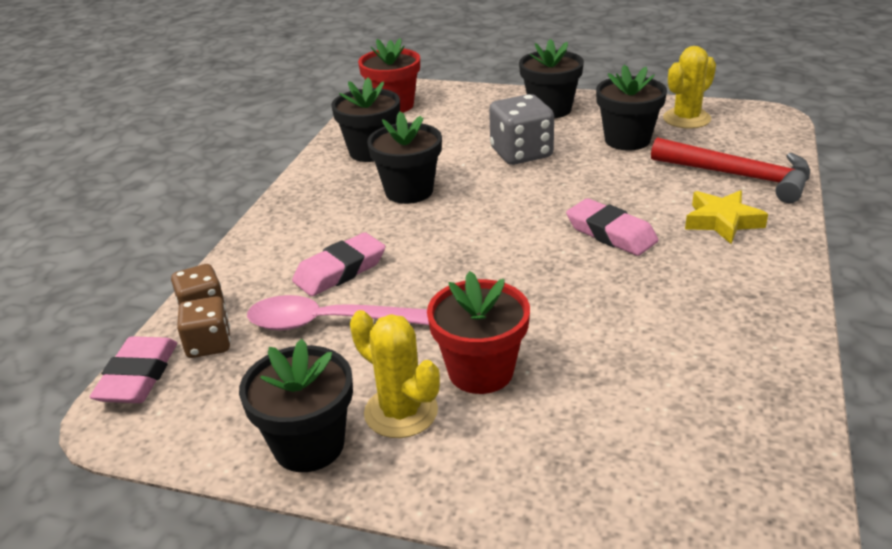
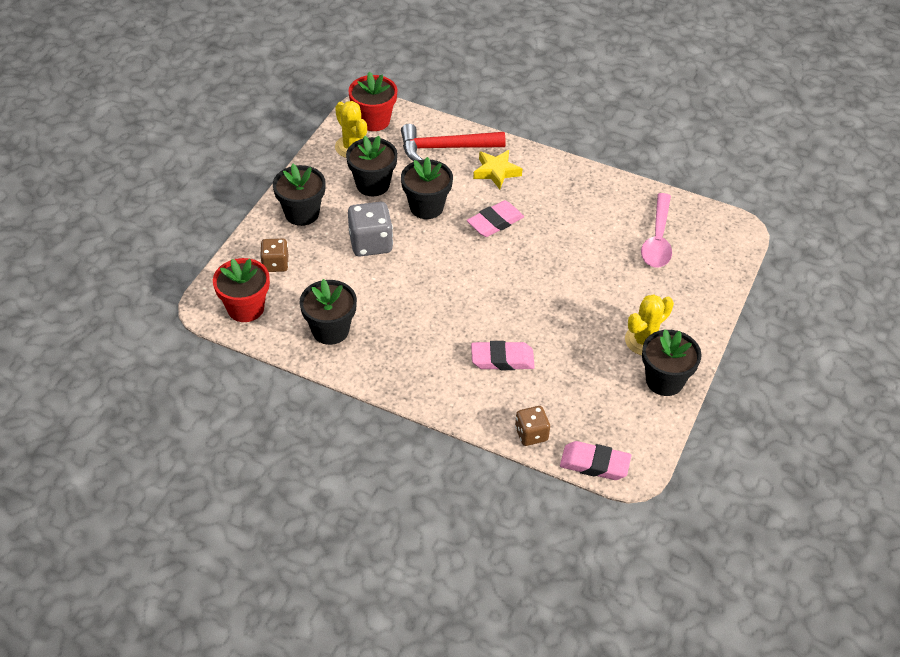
camera: 85 degrees left, 15 degrees up
(209, 344) = (569, 429): brown dice -> brown dice (275, 264)
(328, 323) = (559, 368): pink spoon -> pink spoon (657, 239)
(340, 271) = (502, 359): pink eraser -> pink eraser turned 60 degrees counterclockwise
(409, 191) = (406, 313): black flower pot -> black flower pot (426, 207)
(480, 371) = (617, 304): red flower pot -> red flower pot (374, 120)
(739, 176) = (445, 148): red hammer -> red hammer turned 135 degrees counterclockwise

